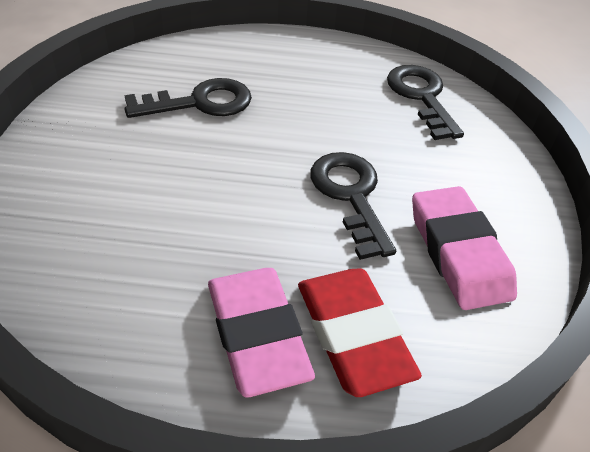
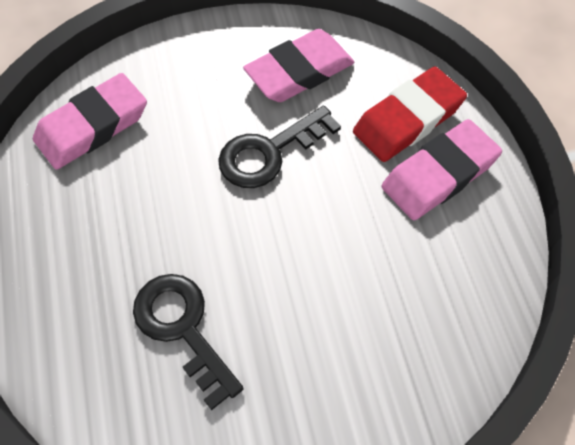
camera: 105 degrees left, 15 degrees up
(421, 97) = (92, 126): black key -> pink eraser

